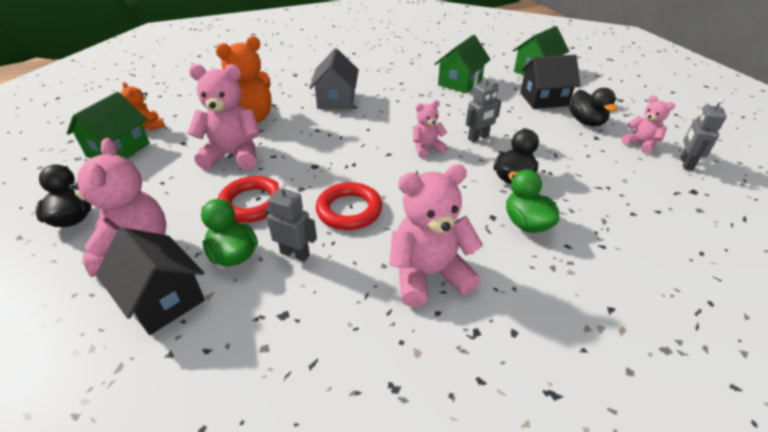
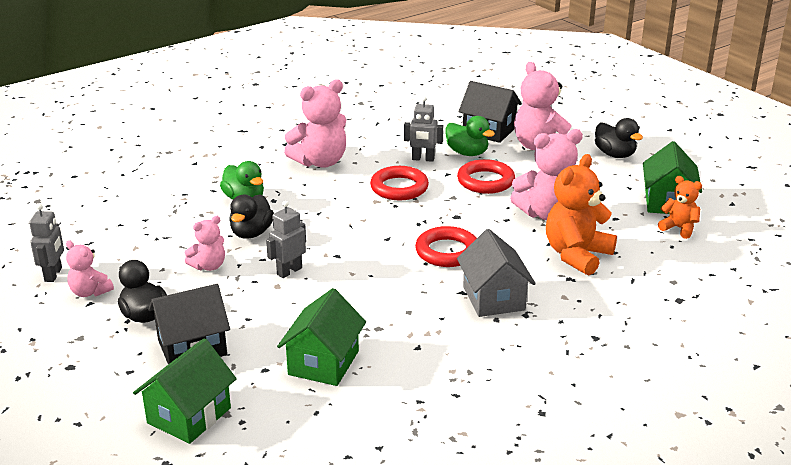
camera: 165 degrees right, 10 degrees down
(345, 135) = (447, 252): none -> red ring
(426, 148) = (347, 250): pink teddy bear -> pink teddy bear (209, 266)

